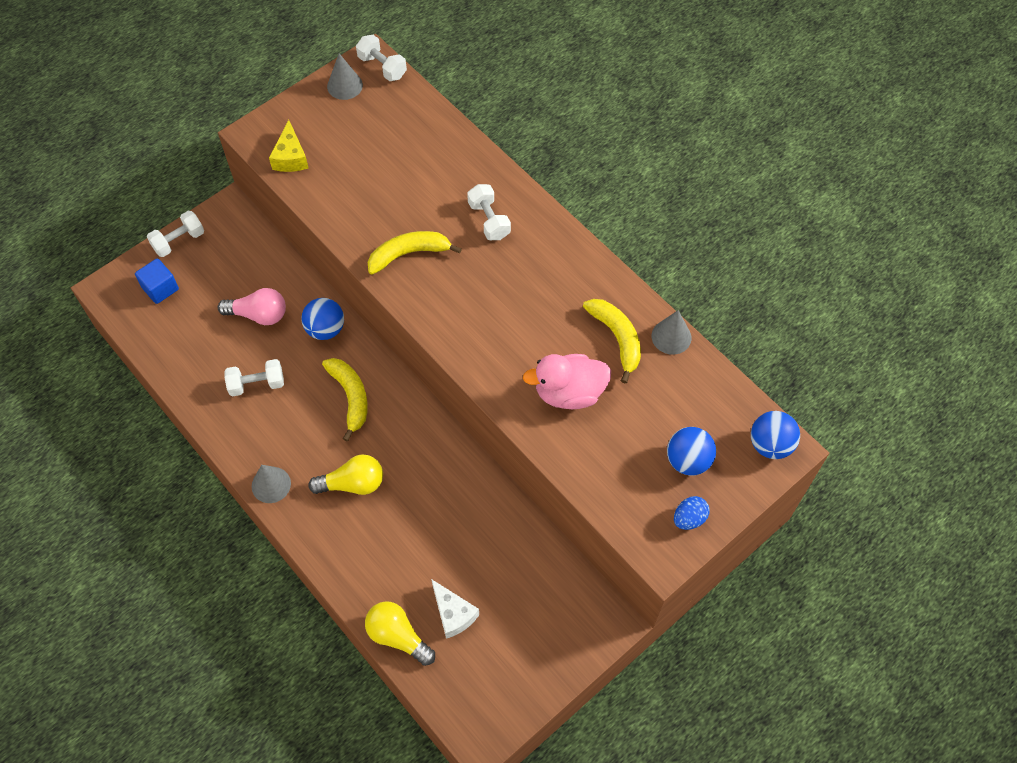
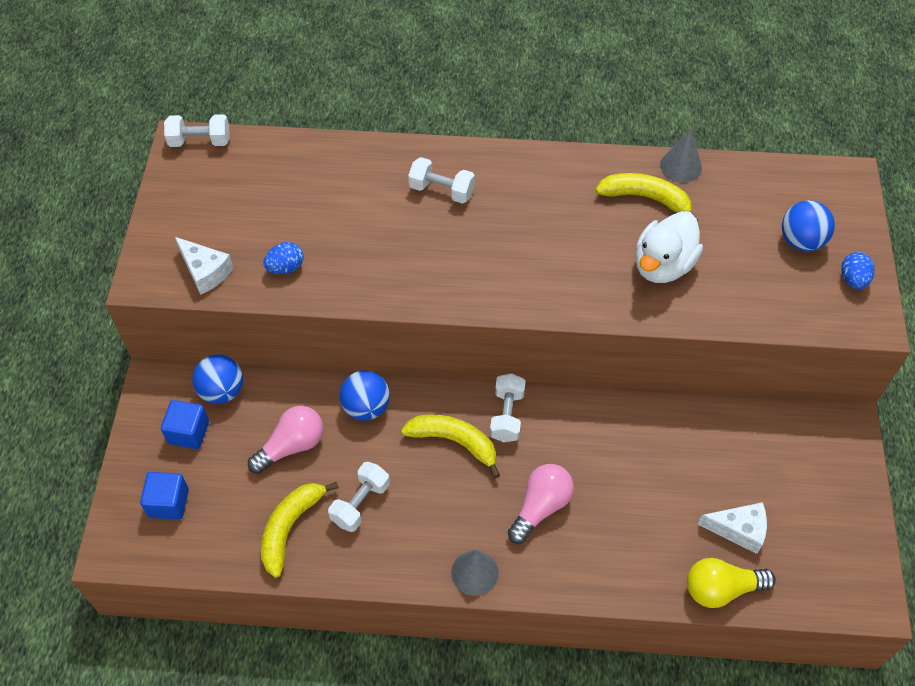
camera: 45 degrees left, 5 degrees down
(179, 241) = (137, 448): white dumbbell -> white dumbbell (507, 415)
(214, 256) = (188, 432): none -> blue cube
(290, 157) = (205, 271): yellow cheese -> white cheese
(337, 193) = (285, 268): none -> blue egg
(345, 85) = (183, 179): grey cone -> none
(352, 483) = (540, 507): yellow light bulb -> pink light bulb
(408, 254) = (409, 267): yellow banana -> yellow banana (290, 528)
(569, 392) = (663, 265): pink duck -> white duck
(770, 444) = (836, 184): blue ball -> blue ball (222, 391)

